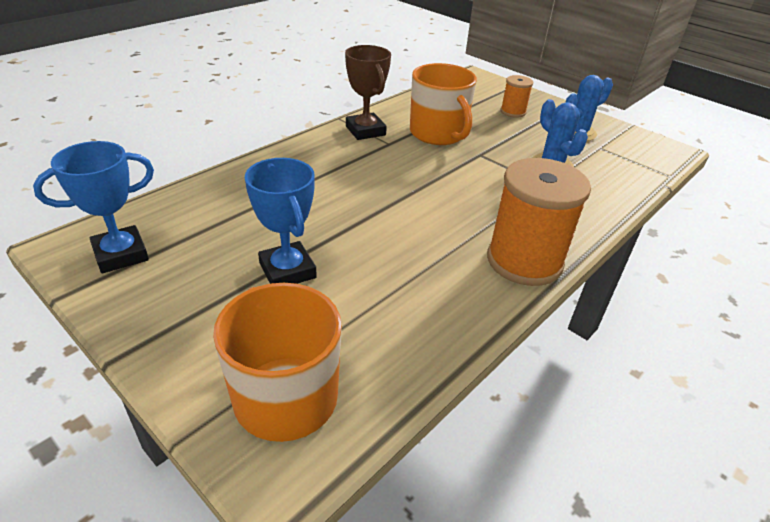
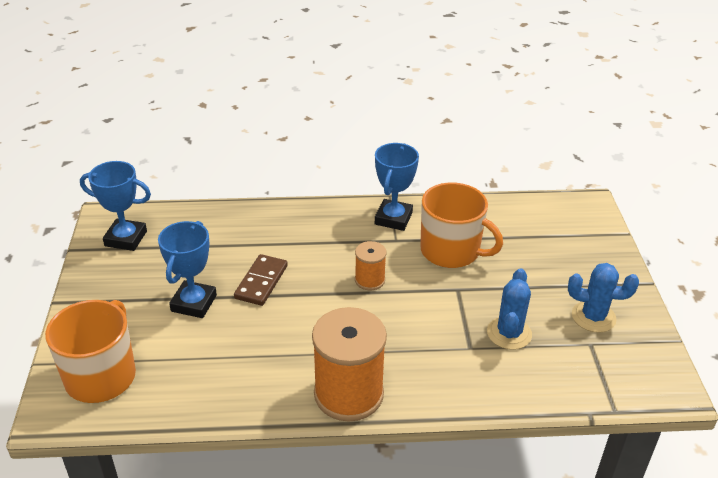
camera: 45 degrees right, 0 degrees up
(327, 221) = (261, 282): none -> brown domino
(365, 131) = (393, 218): brown trophy -> blue trophy
(438, 134) = (451, 251): orange mug -> orange mug turned 75 degrees counterclockwise
(513, 112) = (562, 262): orange spool -> orange spool (370, 280)

